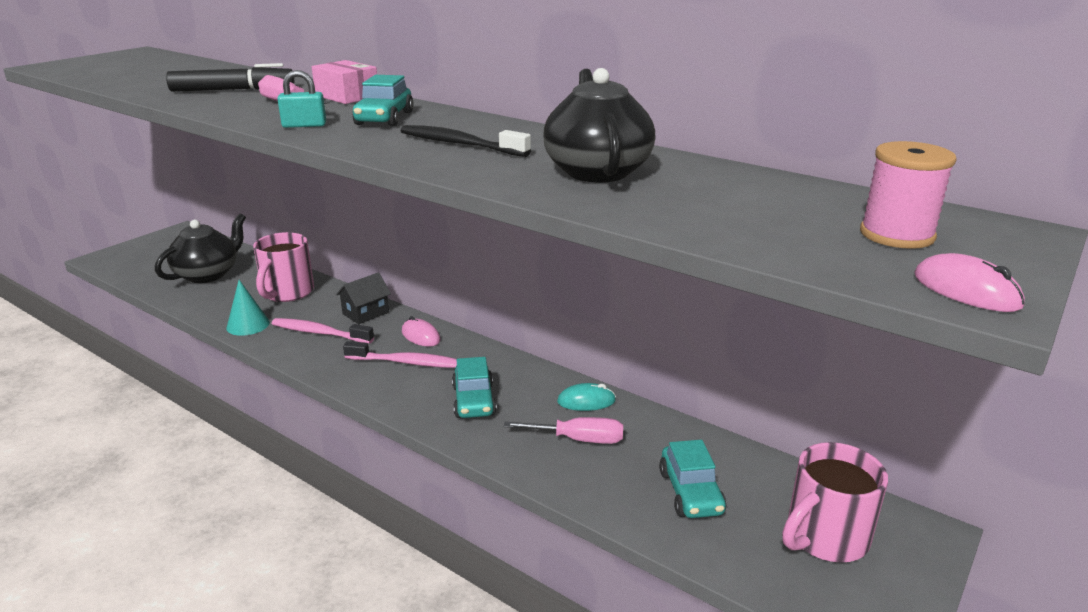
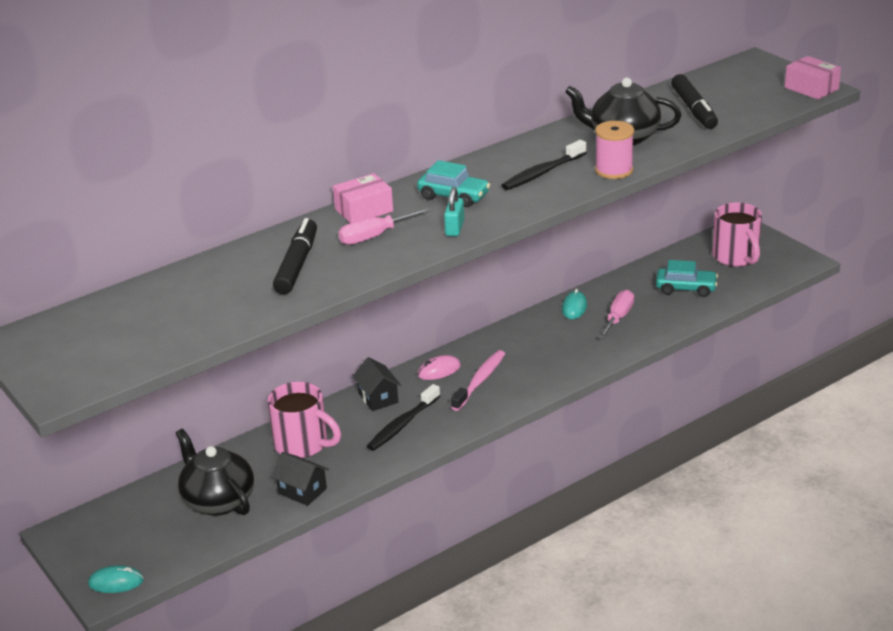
camera: 70 degrees left, 5 degrees up
(112, 259) = (116, 582): none -> turquoise mouse
(215, 305) = (302, 491): none -> black house
(248, 325) = (361, 467): turquoise cone -> none
(319, 333) = (402, 424): pink toothbrush -> black toothbrush
(474, 401) = (552, 354): turquoise car -> none
(739, 203) = (694, 109): none -> black marker
(896, 235) = (749, 85): pink spool -> pink spool (614, 170)
(966, 290) = (811, 88): pink mouse -> pink box

